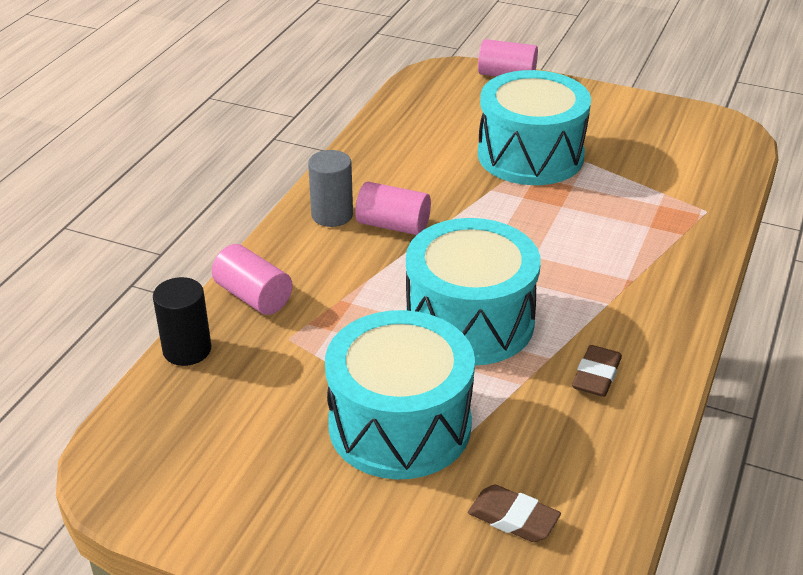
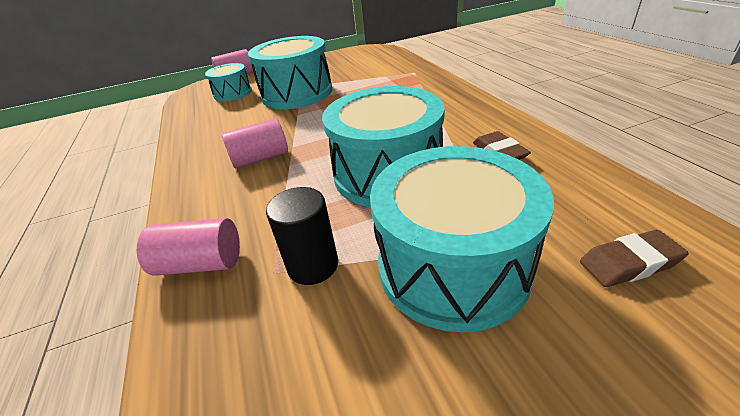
camera: 40 degrees left, 0 degrees up
(187, 350) = (177, 359): black cylinder -> black cylinder (313, 265)
(332, 215) = (207, 176): grey cylinder -> none
(469, 107) = (233, 93): none -> turquoise drum

